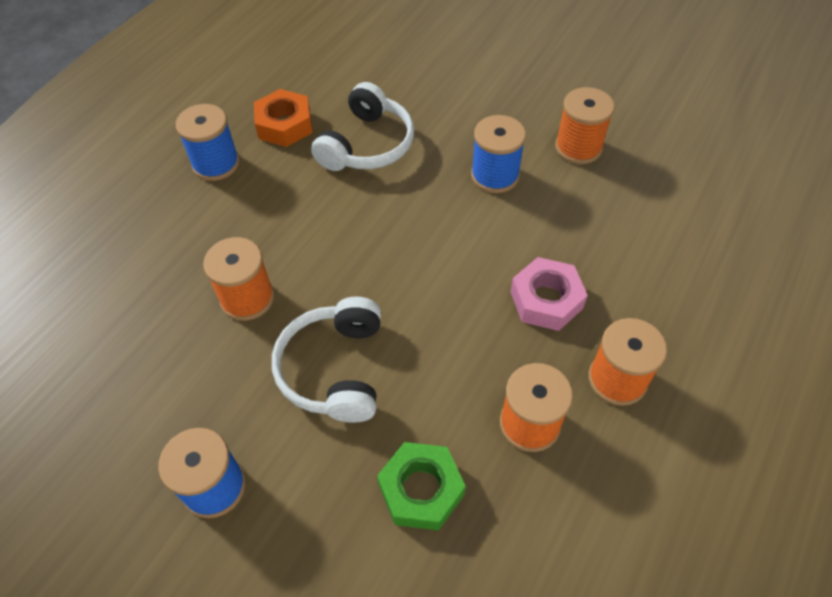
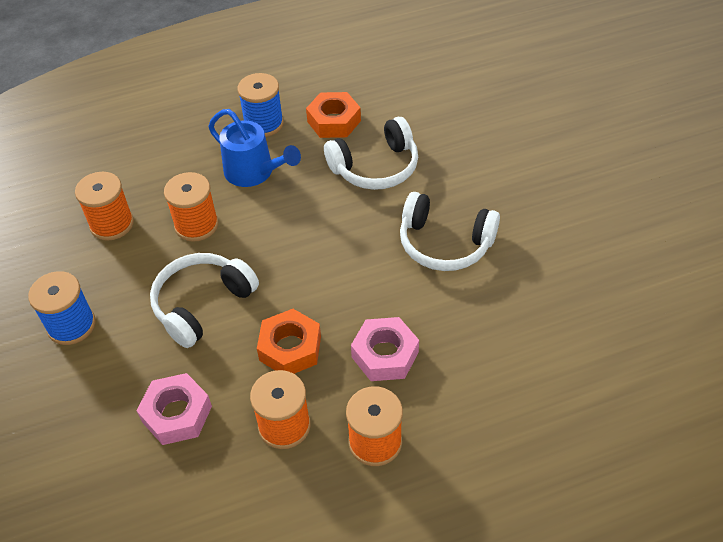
camera: 40 degrees right, 5 degrees down
(255, 214) = (255, 173): none -> blue watering can
(421, 490) = (177, 414): green nut -> pink nut
(461, 351) = (290, 348): none -> orange nut
(495, 175) = (444, 244): blue spool -> white headphones
(578, 147) = (534, 261): orange spool -> orange spool (112, 224)

